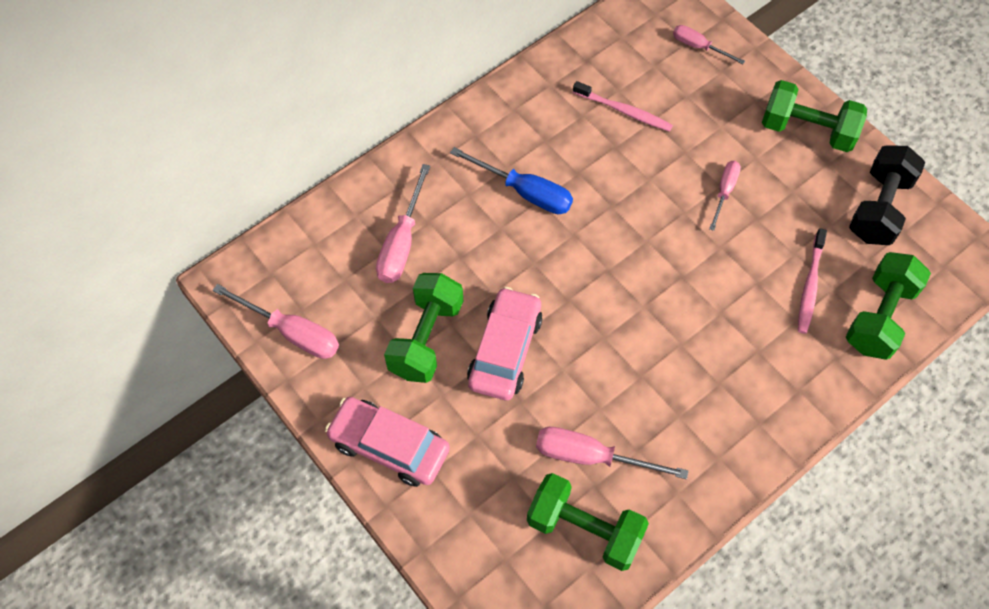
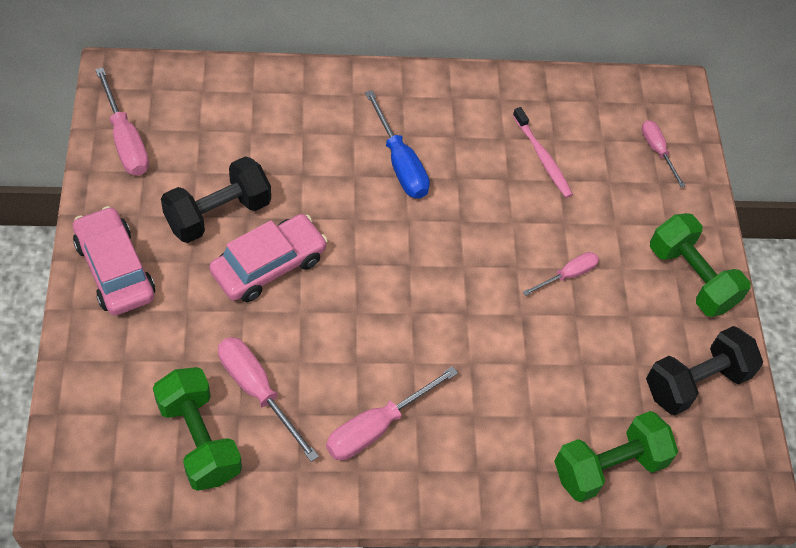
camera: 30 degrees right, 5 degrees down
(402, 242) = (268, 134): pink screwdriver -> pink screwdriver (376, 427)
(426, 338) = (218, 214): green dumbbell -> black dumbbell
(810, 286) = (570, 398): pink toothbrush -> none

